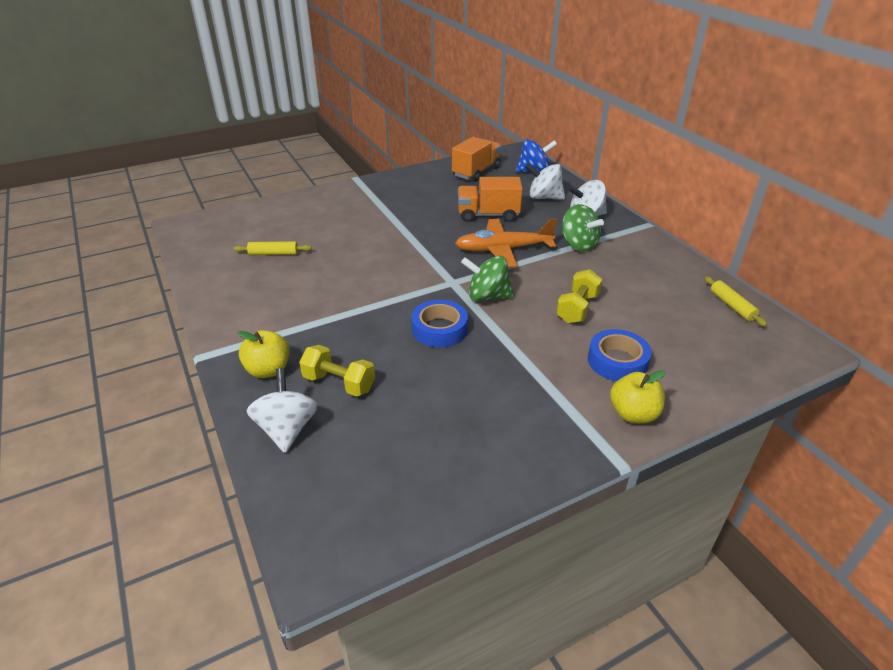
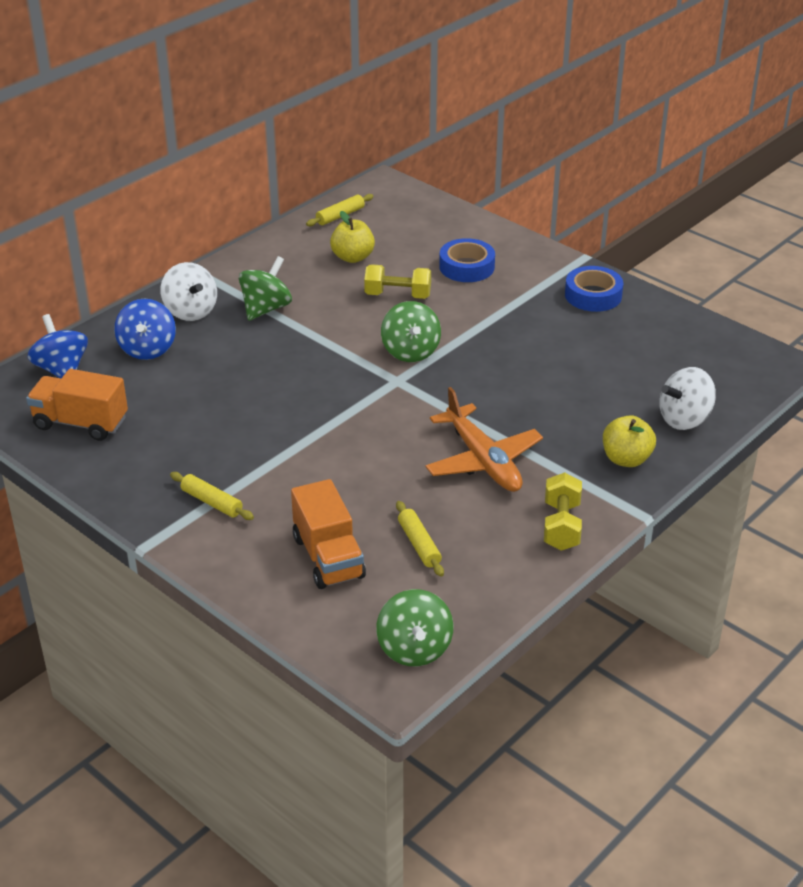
camera: 110 degrees left, 0 degrees up
(197, 235) = (414, 649): none -> green spinning top
(339, 383) = (608, 408): yellow dumbbell -> yellow dumbbell (561, 526)
(374, 198) = (212, 502): none -> yellow rolling pin
(439, 329) = (487, 370): blue tape -> blue tape (593, 295)
(488, 215) = (220, 385): orange truck -> orange truck (328, 557)
(503, 249) = (305, 358): orange plane -> orange plane (482, 460)
(544, 197) = (148, 349): white spinning top -> blue spinning top
(633, 414) = (529, 255): yellow apple -> yellow apple (353, 257)

